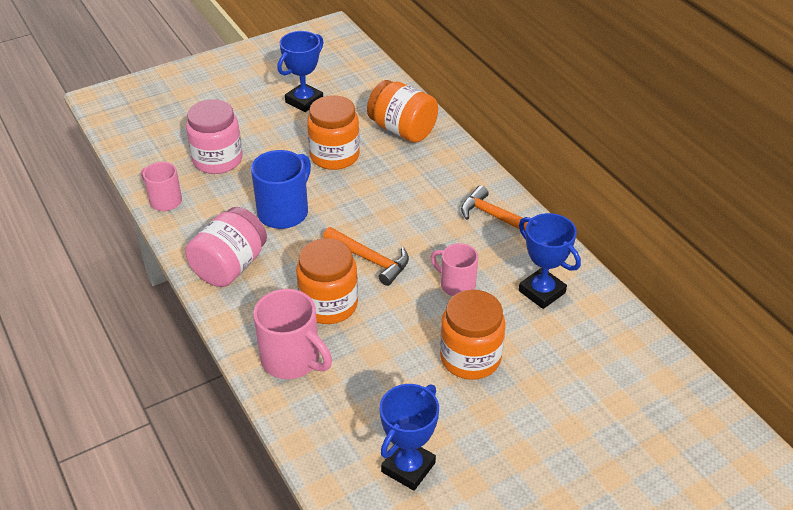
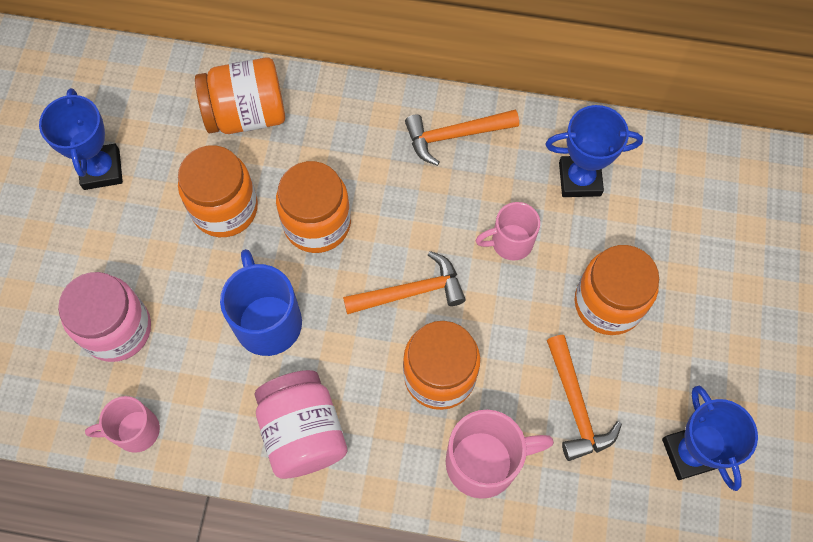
camera: 50 degrees left, 25 degrees up
(368, 195) = (317, 223): none -> orange jar
(378, 383) = (576, 405): none -> orange hammer

